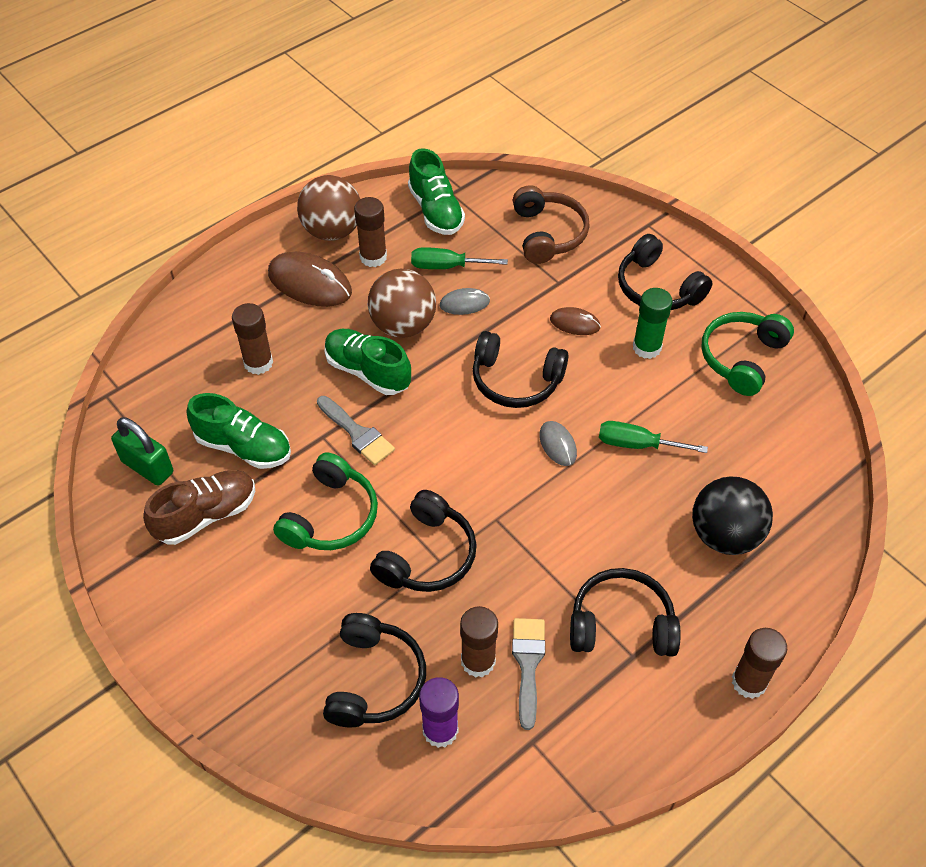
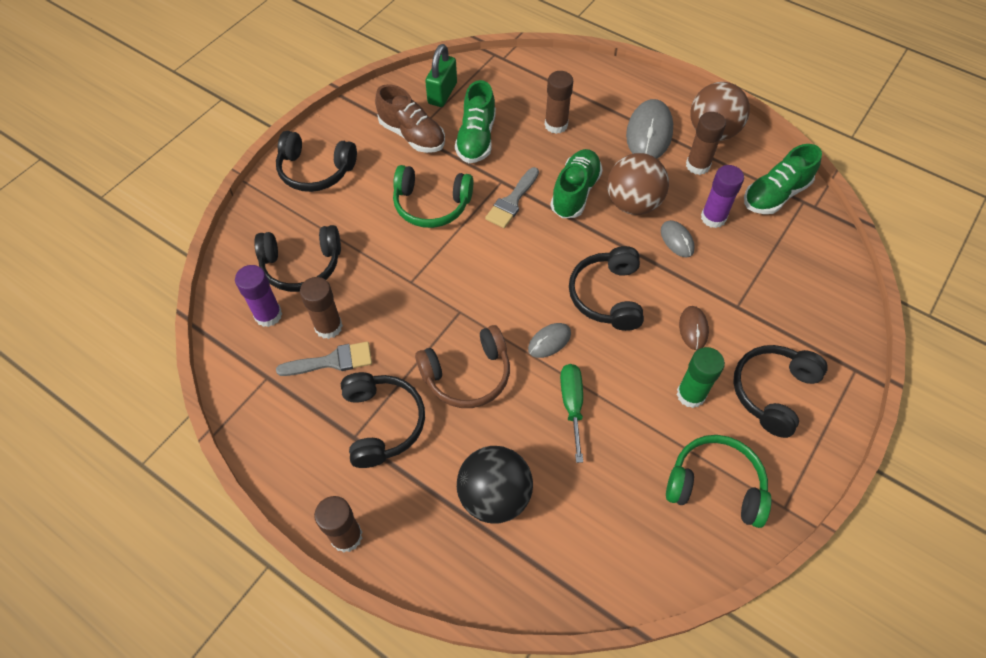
camera: 75 degrees right, 5 degrees up
(310, 283) = (649, 133): brown mouse -> grey mouse
(427, 555) = (413, 273): black headphones -> black headphones (315, 170)
(446, 266) = (713, 218): green screwdriver -> purple glue stick
(548, 234) = (794, 285): brown headphones -> brown headphones (467, 375)

